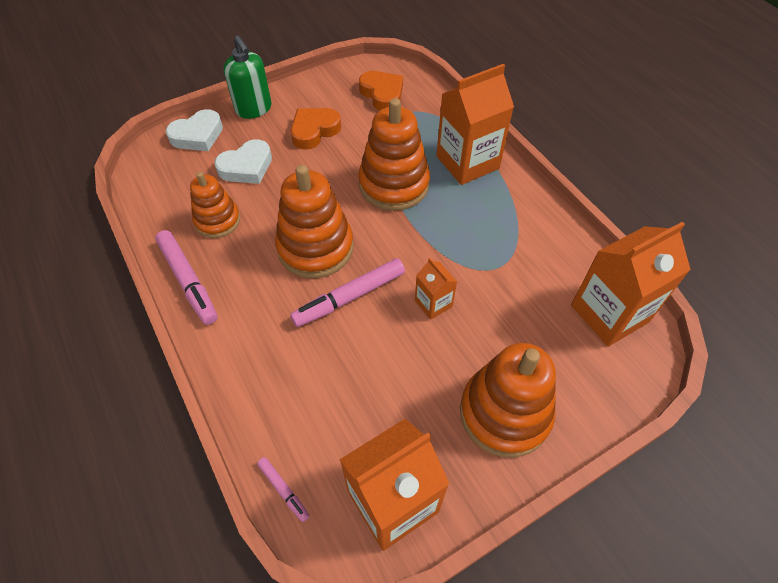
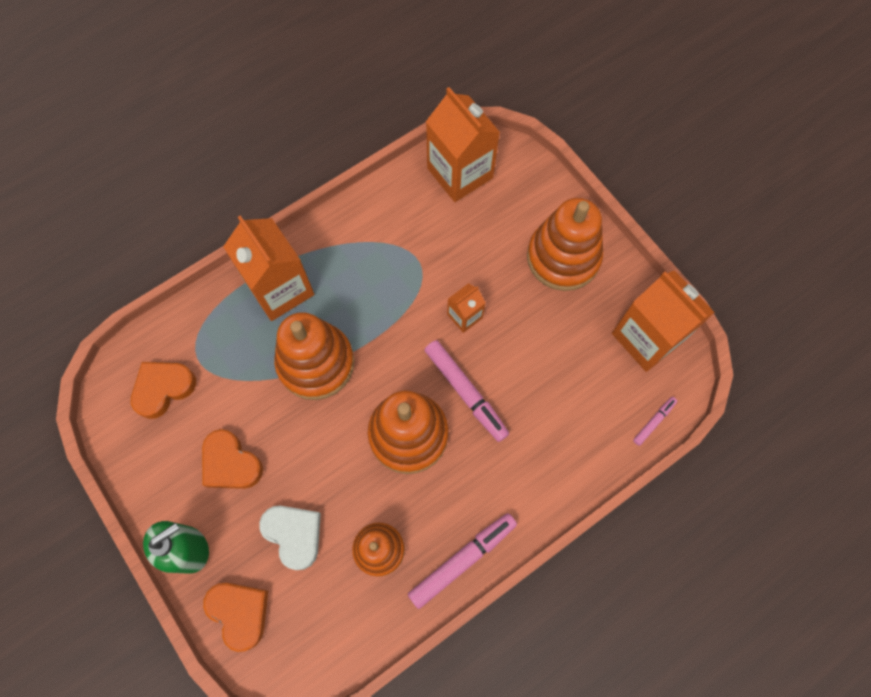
camera: 95 degrees left, 15 degrees up
(198, 135) = (240, 612): white heart -> orange heart

